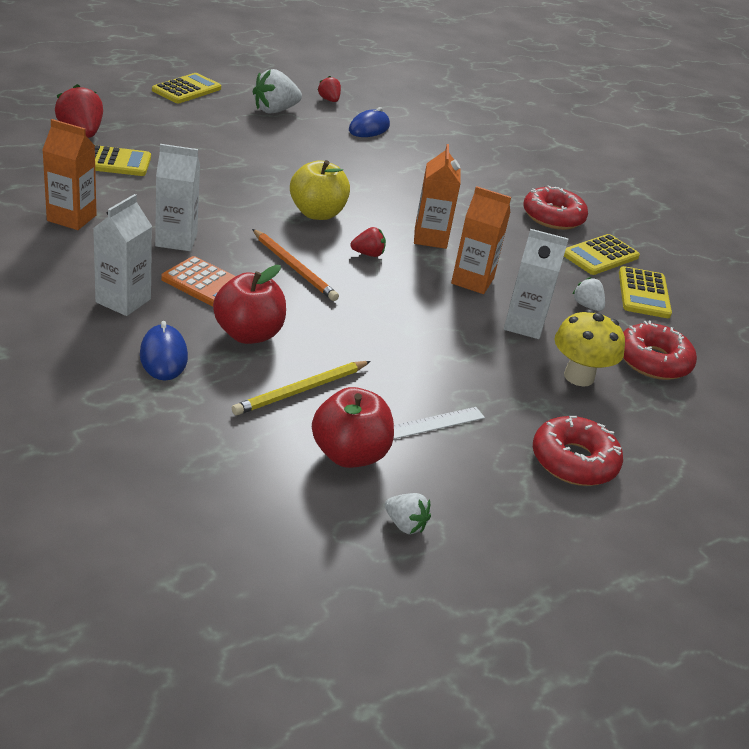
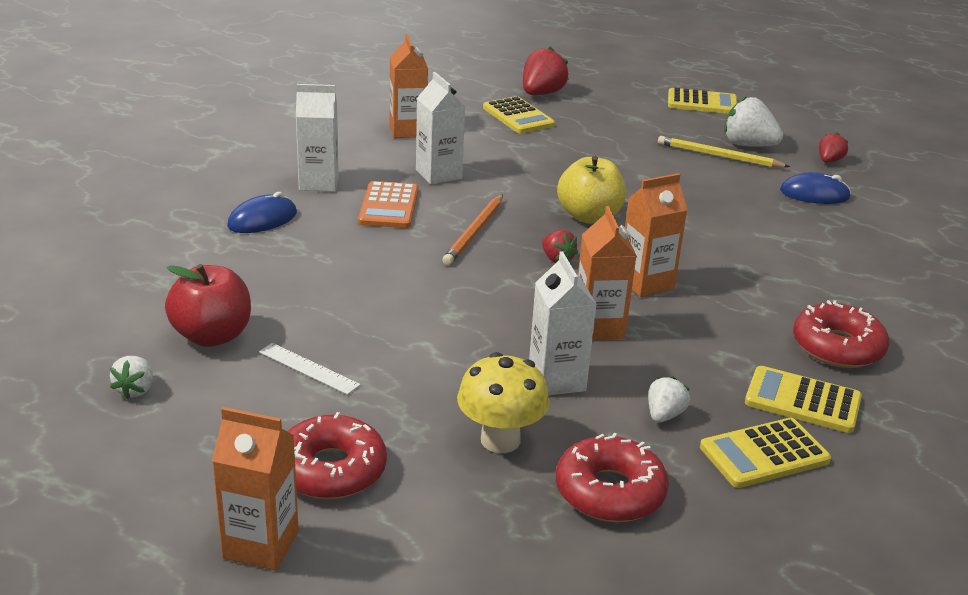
camera: 65 degrees right, 5 degrees down
(248, 334) = (338, 243): red apple -> none
(301, 390) = (282, 288): yellow pencil -> yellow pencil (719, 156)
(644, 524) = (261, 545): none -> orange carton

